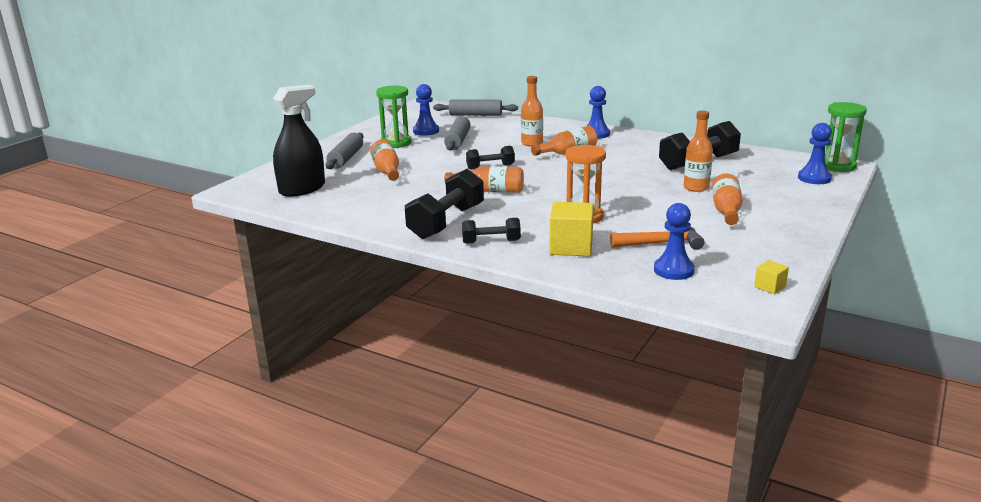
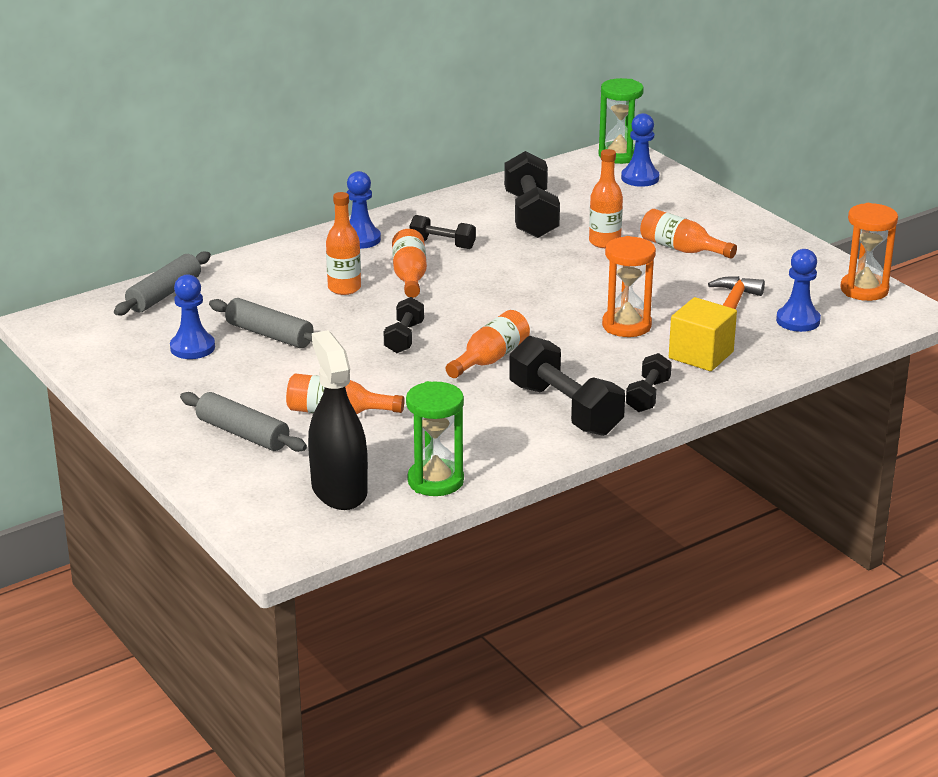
camera: 65 degrees left, 5 degrees up
(396, 143) = (220, 382): green hourglass -> green hourglass (435, 481)
(621, 151) = (442, 244): none -> black dumbbell
(770, 287) = (864, 290): yellow cube -> orange hourglass

